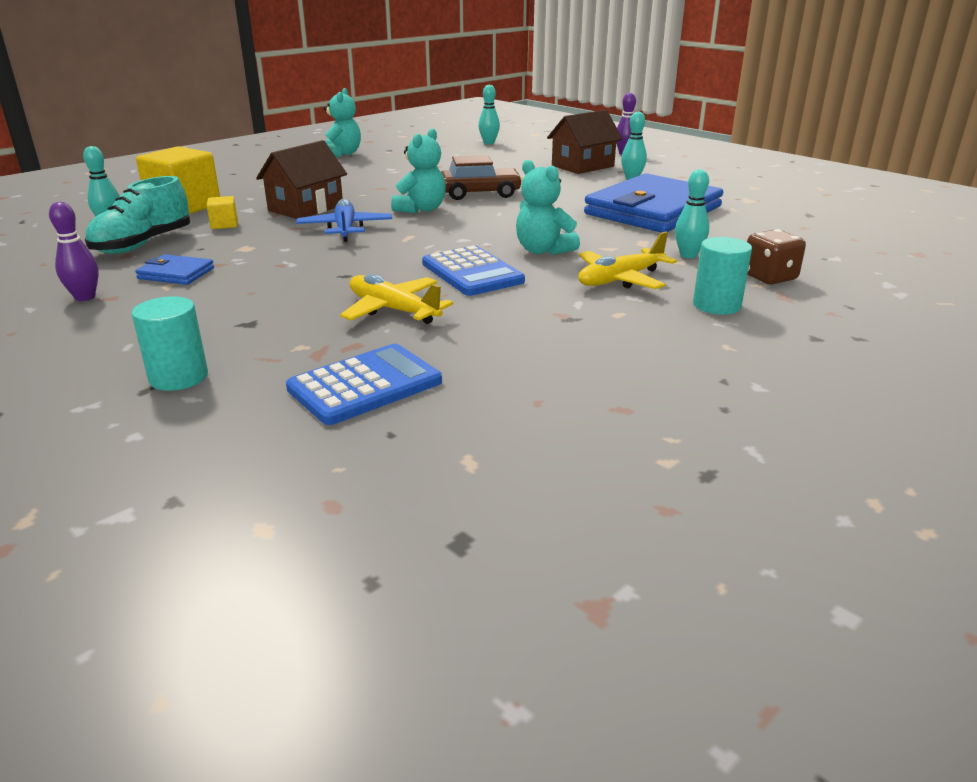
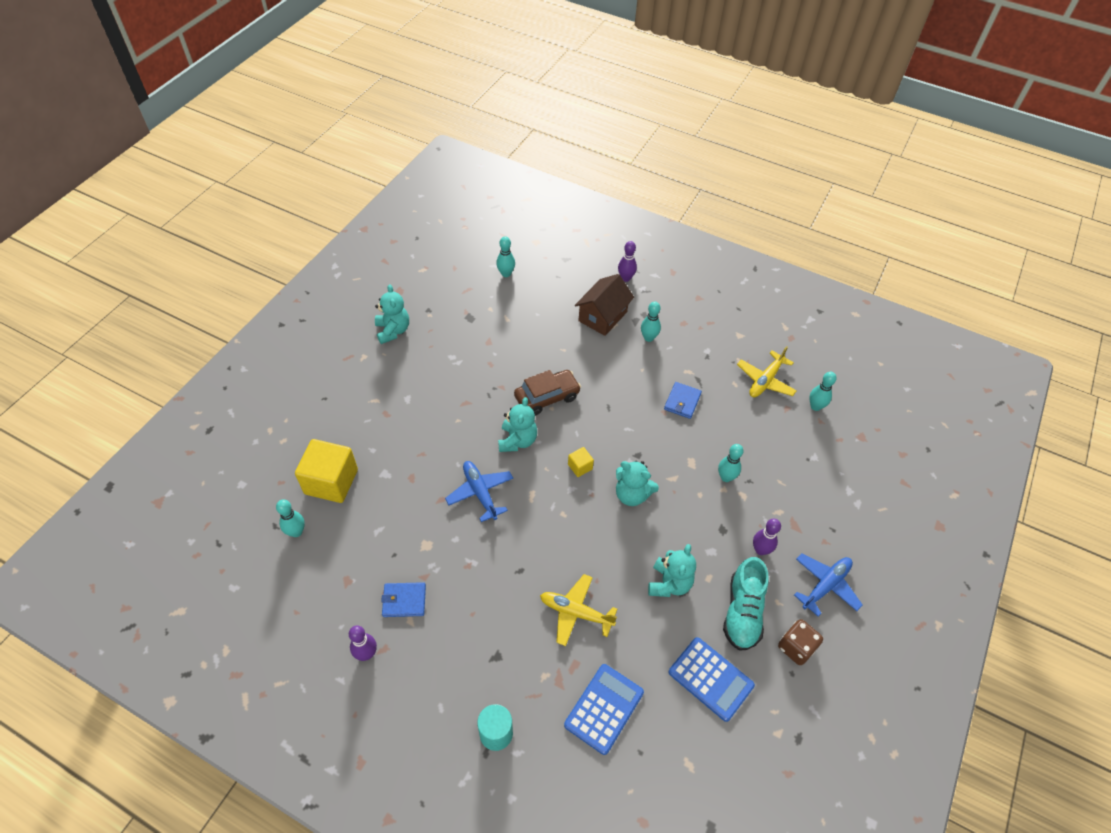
camera: 20 degrees left, 25 degrees up
(143, 244) = (347, 560): turquoise shoe -> turquoise shoe (742, 612)
(224, 224) = (385, 508): yellow cube -> yellow cube (580, 467)
(306, 208) = (429, 460): brown house -> none
(472, 272) = (600, 543): blue calculator -> blue calculator (710, 679)
(552, 309) = (669, 583): none -> turquoise teddy bear
(620, 279) = (695, 528): yellow plane -> yellow plane (765, 380)
(653, 210) = (682, 401): blue wallet -> blue wallet, size x0.41
(716, 305) = (760, 550): turquoise cylinder -> purple bowling pin
(769, 277) = (781, 500): brown dice -> brown dice (796, 647)
(821, 344) = (825, 585): none -> blue plane
(848, 230) = (815, 406): none -> turquoise bowling pin

